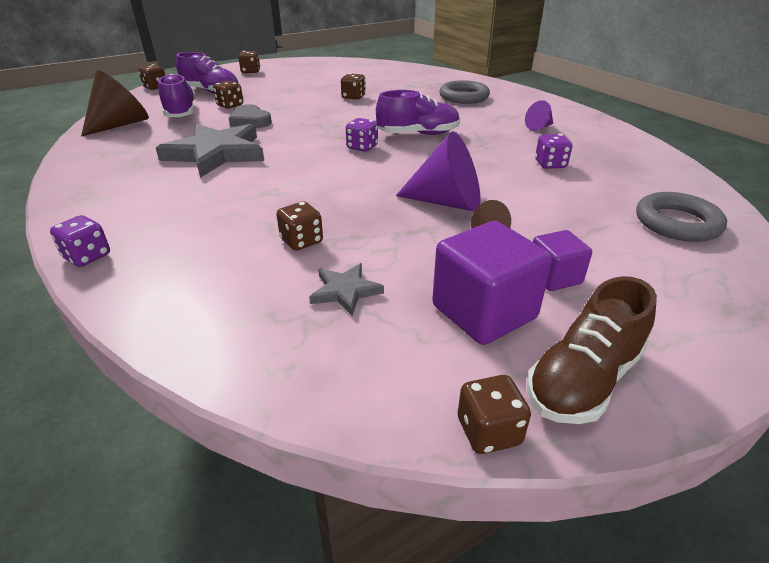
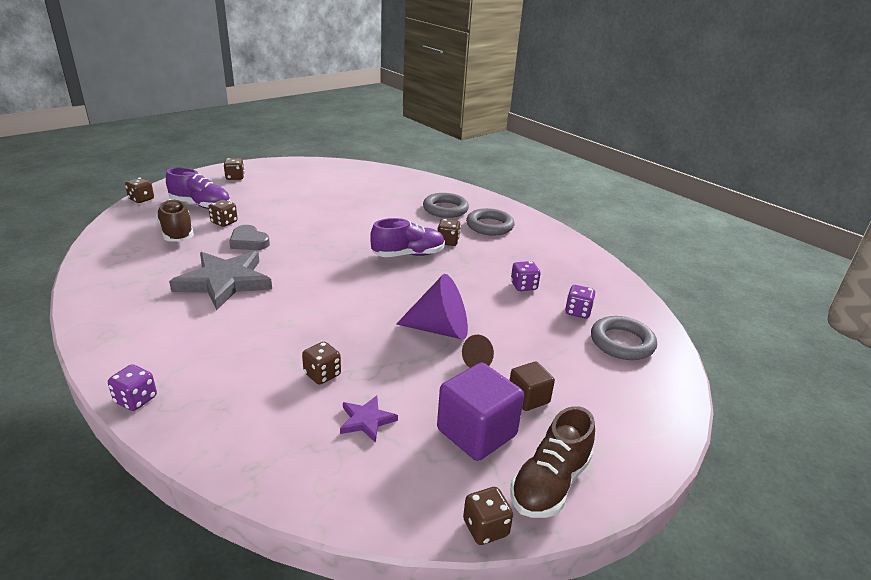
camera: 10 degrees left, 5 degrees down
(120, 124) = (119, 248): brown cone -> none
(181, 113) = (177, 232): purple shoe -> brown shoe
(345, 291) = (366, 420): grey star -> purple star
(353, 97) = (343, 210): brown dice -> brown dice (448, 242)
(362, 147) = (359, 271): purple dice -> purple dice (578, 312)
(512, 111) = (489, 226): none -> grey ring
(539, 127) = (513, 244): purple cone -> none
(554, 277) = (528, 398): purple cube -> brown cube

